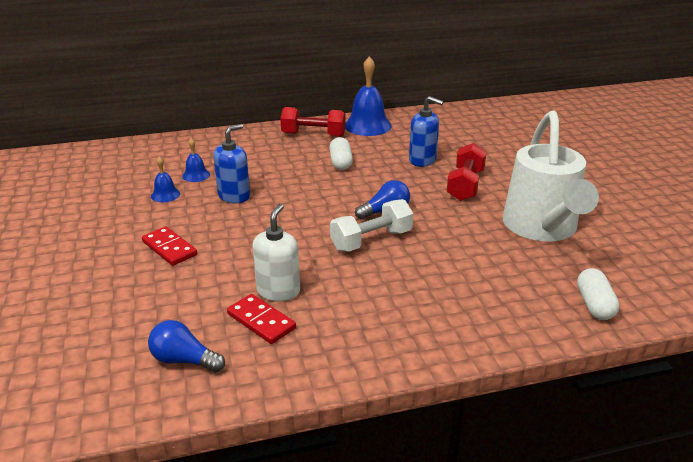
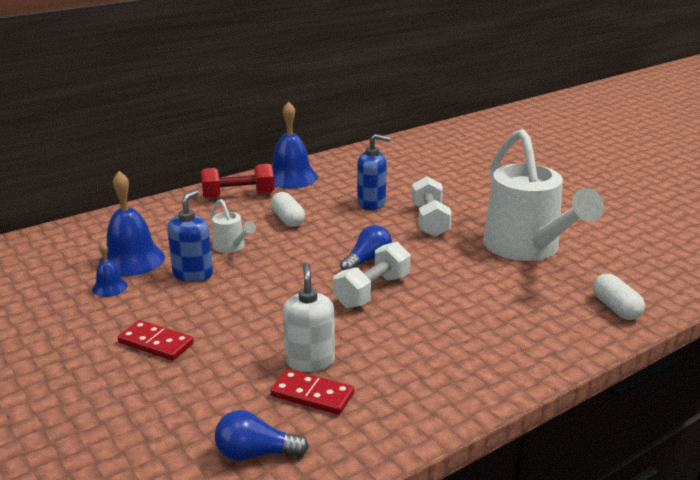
camera: 20 degrees left, 5 degrees down
(196, 175) = (132, 260): blue bell -> blue bell, size x1.98
(279, 178) = (231, 247): none -> white watering can
(465, 185) = (430, 221): red dumbbell -> white dumbbell

